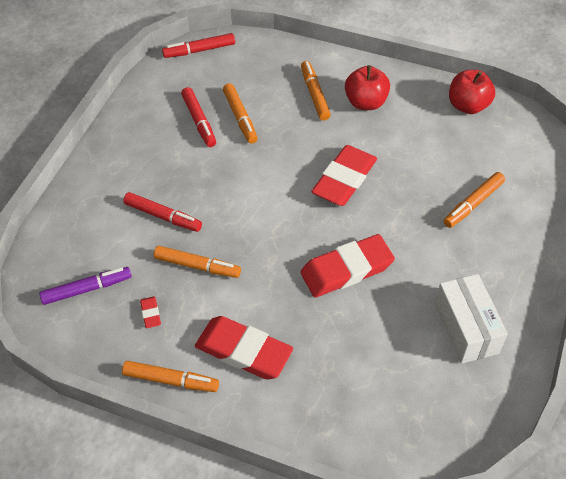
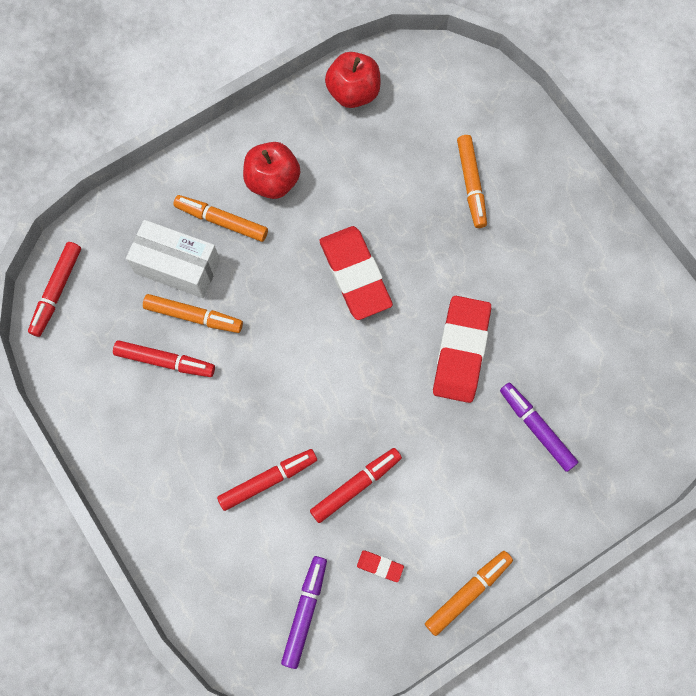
camera: 55 degrees left, 20 degrees up
(197, 266) = (356, 486): orange marker -> red marker
(243, 351) = (483, 506): red eraser -> none
(331, 351) = (536, 428): none -> purple marker
(466, 328) = (594, 297): white box -> white box (177, 267)

